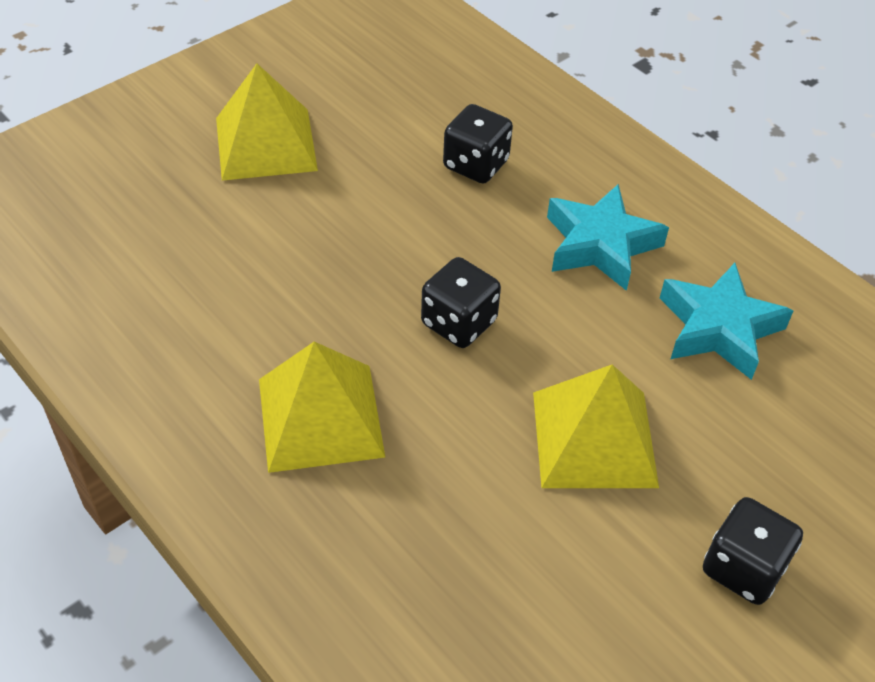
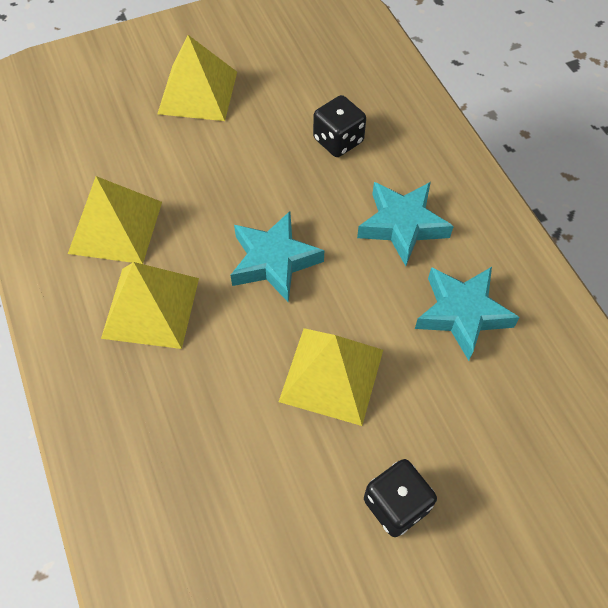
camera: 20 degrees right, 10 degrees up
(226, 330) = (115, 227): none -> yellow pyramid
(458, 322) = (274, 261): black dice -> turquoise star

